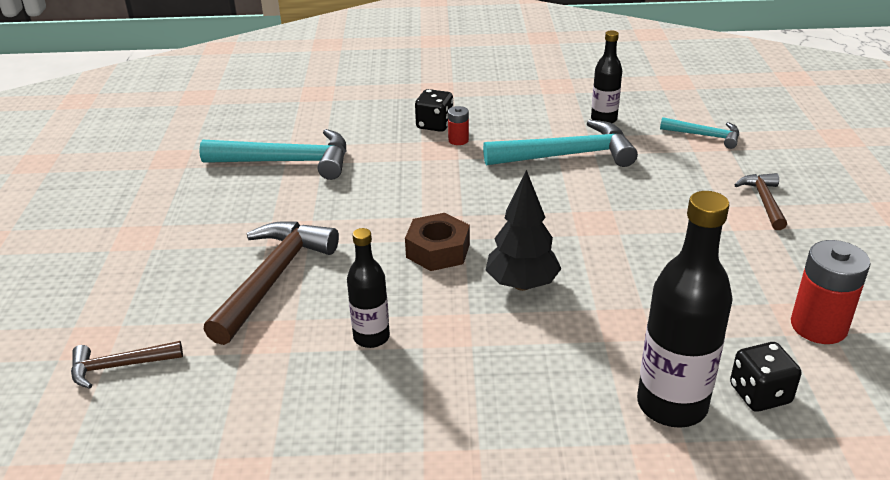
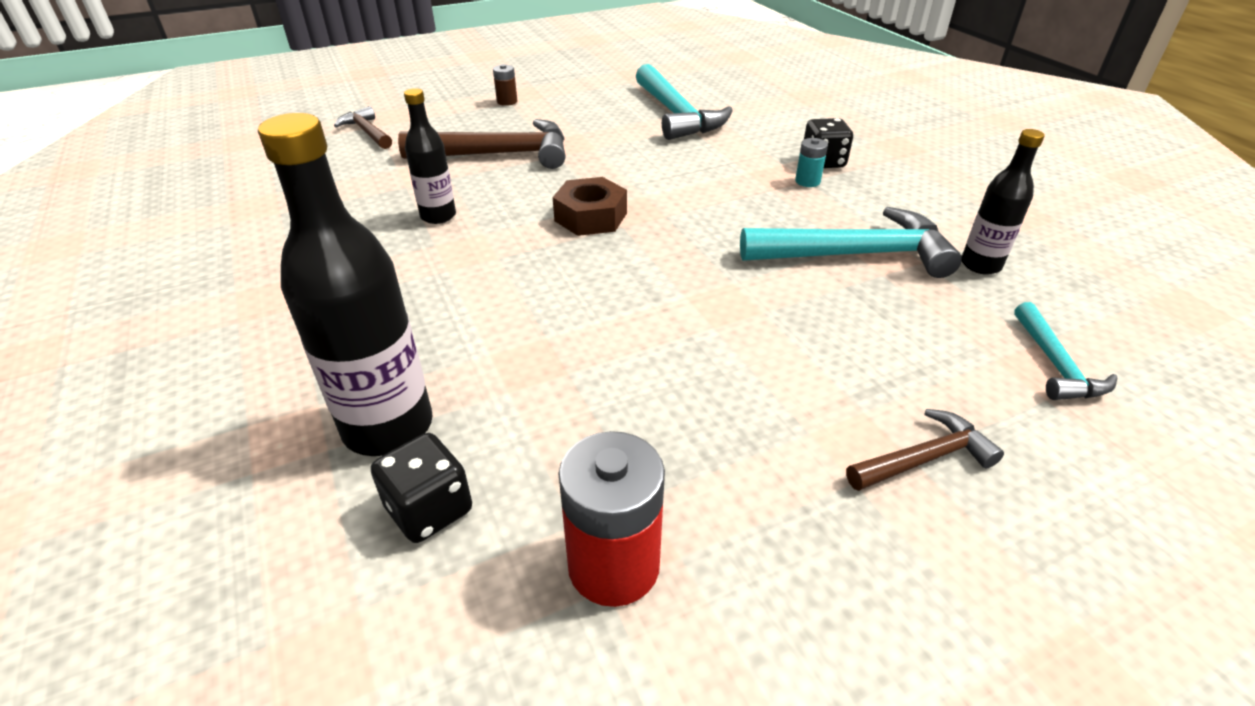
camera: 65 degrees right, 5 degrees up
(147, 250) = (507, 102): none -> brown battery
(458, 140) = (807, 181): red battery -> turquoise battery
(522, 284) = (563, 277): black tree -> none
(567, 155) = (855, 255): turquoise hammer -> turquoise hammer turned 60 degrees counterclockwise

